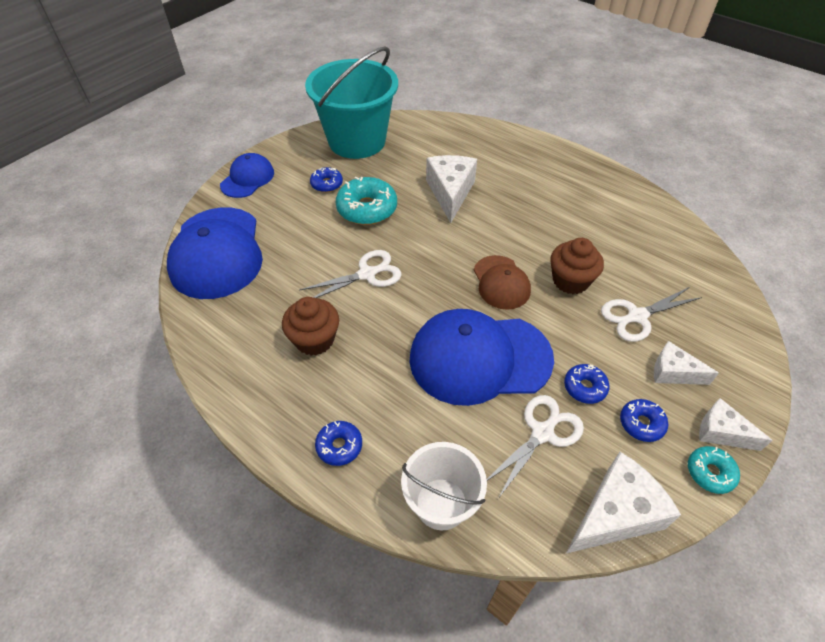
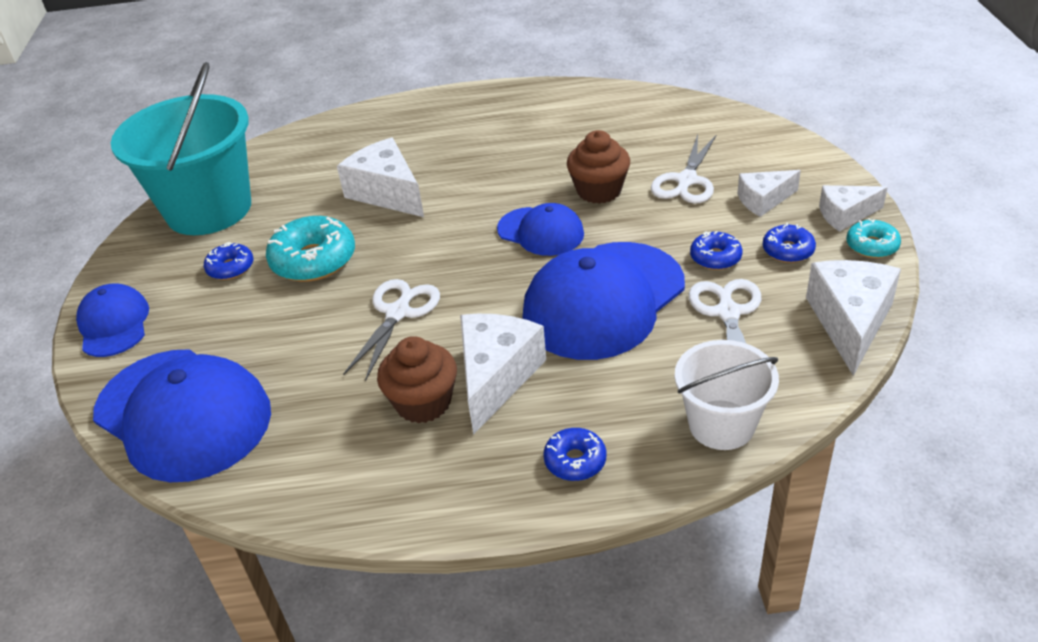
camera: 40 degrees left, 10 degrees down
(365, 356) = (496, 377): none -> white cheese
(501, 282) = (540, 232): brown cap -> blue cap

